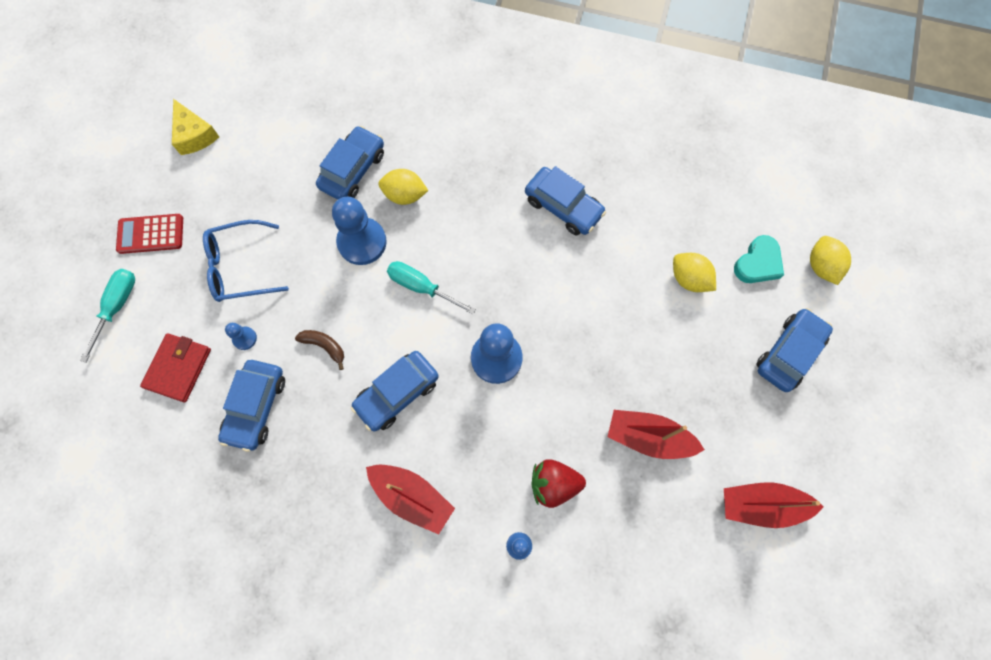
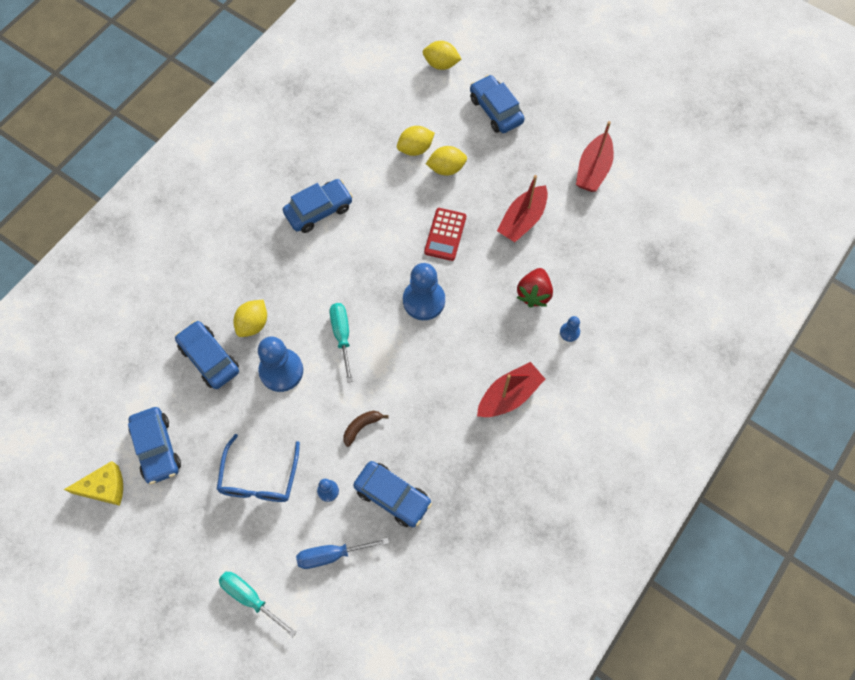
camera: 70 degrees left, 5 degrees down
(150, 234) = (190, 551): red calculator -> red calculator (445, 234)
(178, 368) = (332, 554): red wallet -> blue screwdriver
(397, 393) = (424, 382): blue car -> blue car (157, 448)
(422, 287) = (342, 336): turquoise screwdriver -> turquoise screwdriver turned 120 degrees clockwise
(679, 323) = (446, 168): none -> yellow lemon
(758, 263) = (422, 101): turquoise heart -> none

